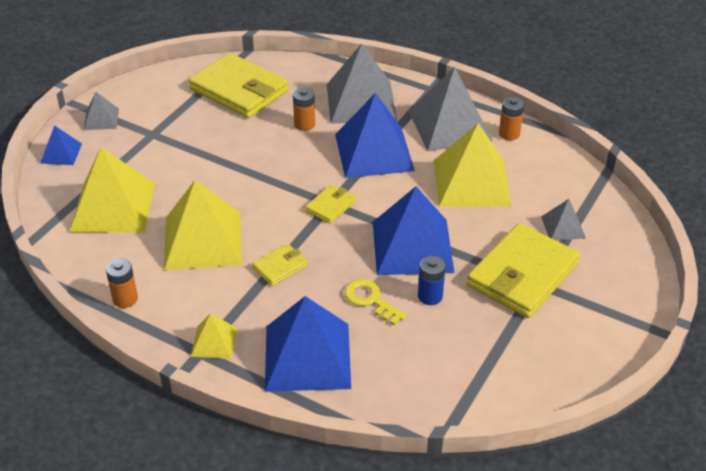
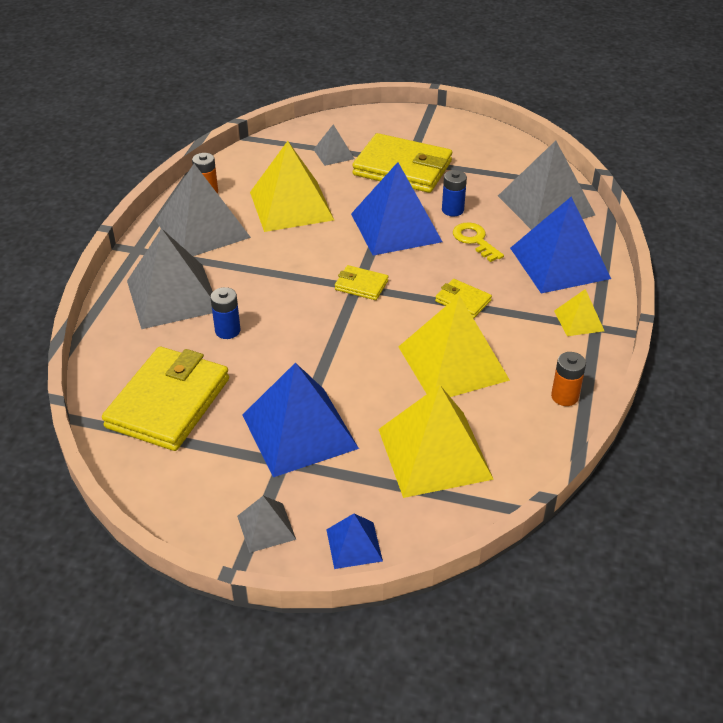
camera: 105 degrees left, 0 degrees up
(304, 124) = (227, 331): orange battery -> blue battery
(370, 300) = (475, 240): yellow key -> yellow key turned 120 degrees clockwise
(374, 152) = (263, 271): blue pyramid -> blue pyramid (299, 431)
(416, 379) = (546, 205): none -> grey pyramid

